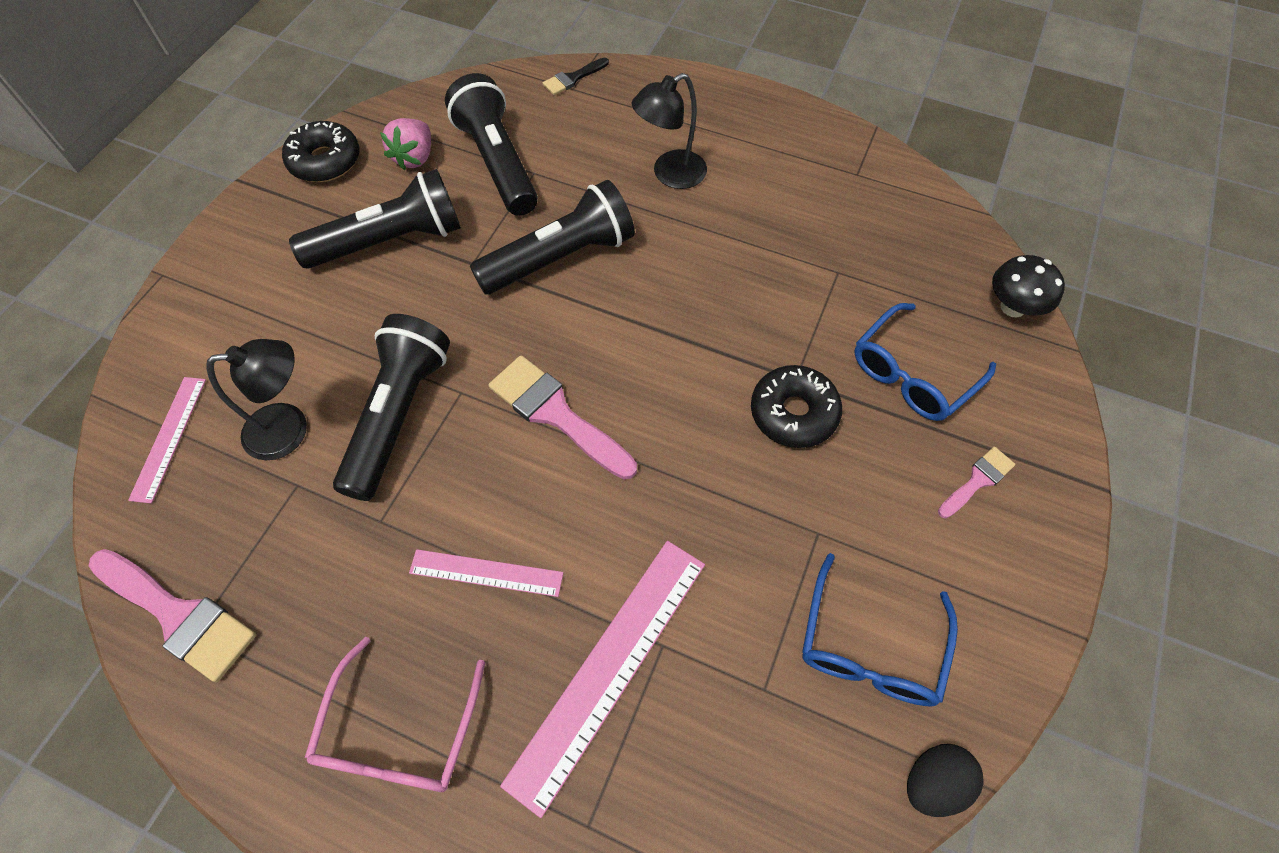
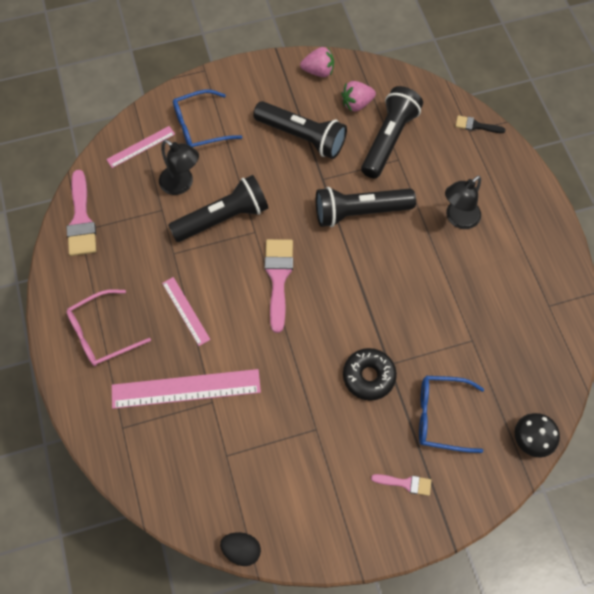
camera: 50 degrees right, 5 degrees up
(325, 161) = (318, 71): black donut -> pink strawberry
(560, 258) = (360, 212): black flashlight -> black flashlight turned 150 degrees clockwise
(670, 174) = (458, 219): black lamp -> black lamp turned 60 degrees counterclockwise
(869, 648) = (279, 487): blue glasses -> blue glasses (199, 127)

